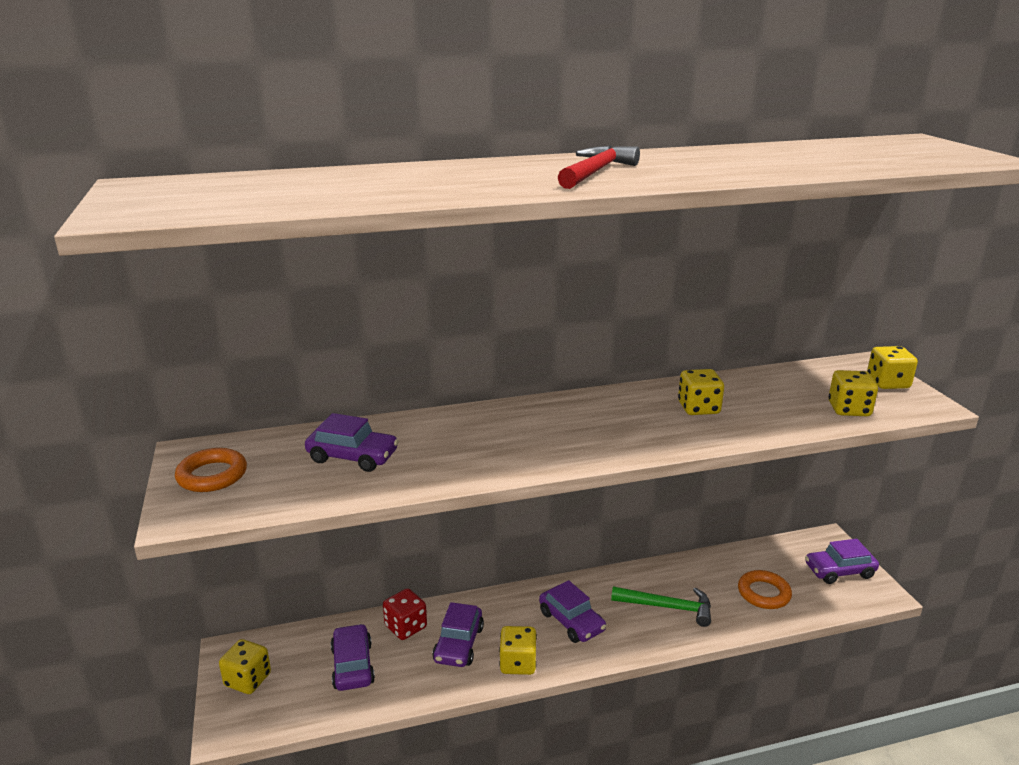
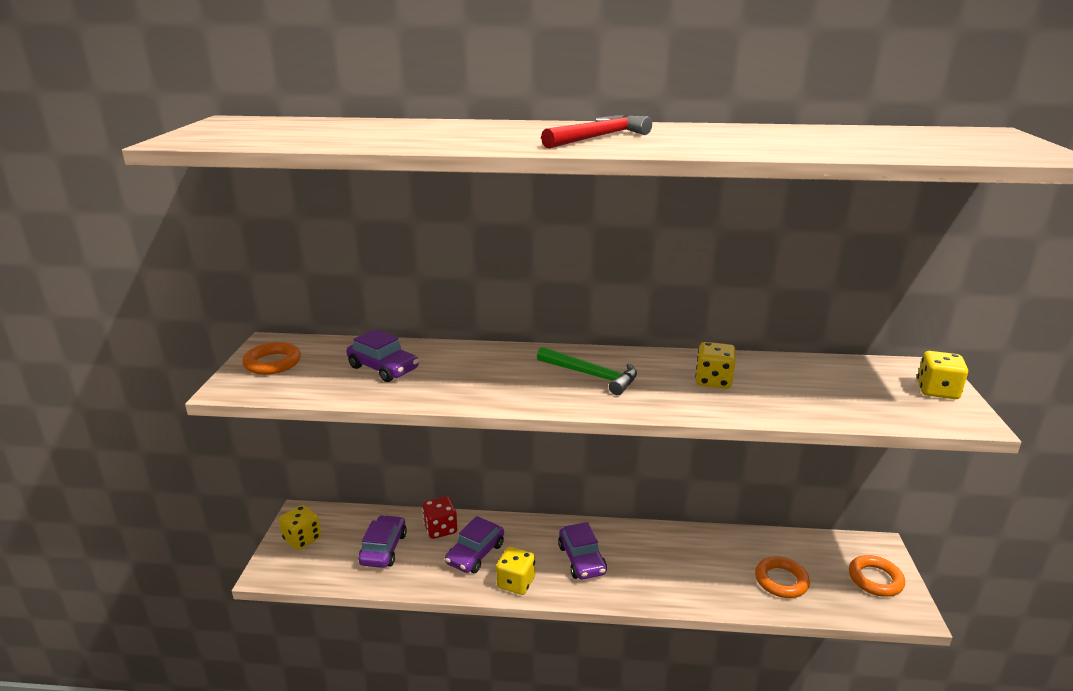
camera: 20 degrees right, 0 degrees up
(668, 607) = (678, 570): green hammer -> green hammer (592, 375)
(839, 571) = (875, 579): purple car -> orange ring
(849, 409) = (871, 408): yellow dice -> none

